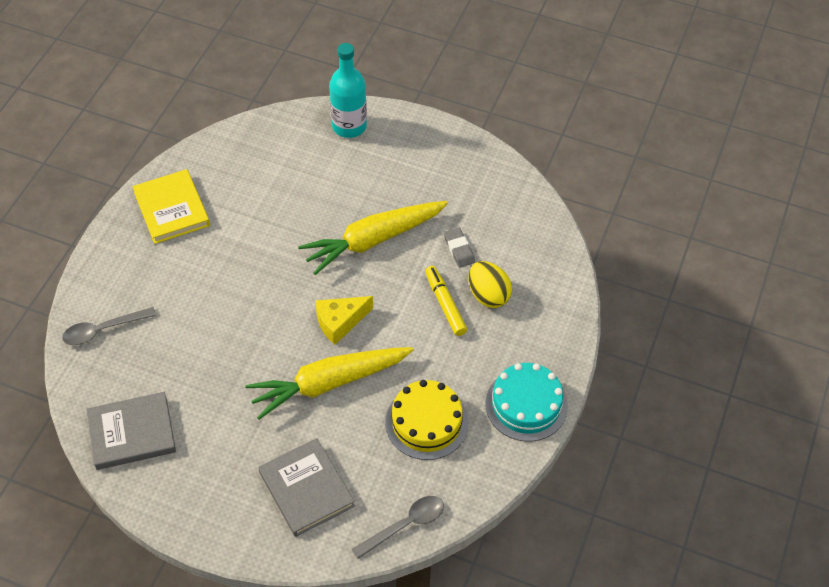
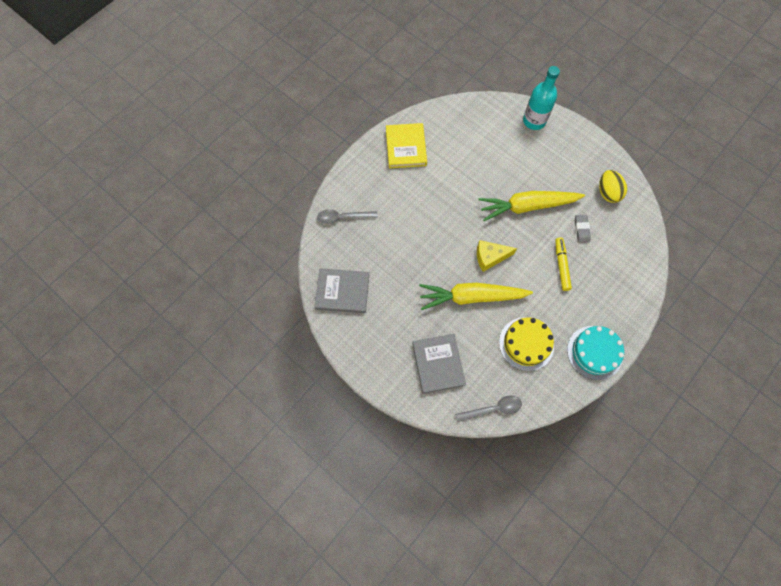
camera: 20 degrees right, 15 degrees up
(488, 295) = (591, 268): yellow egg -> yellow egg (608, 193)

